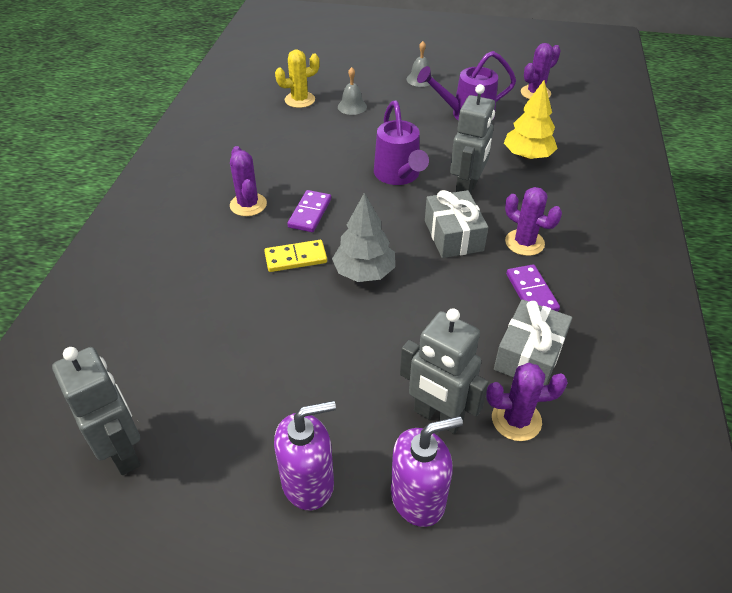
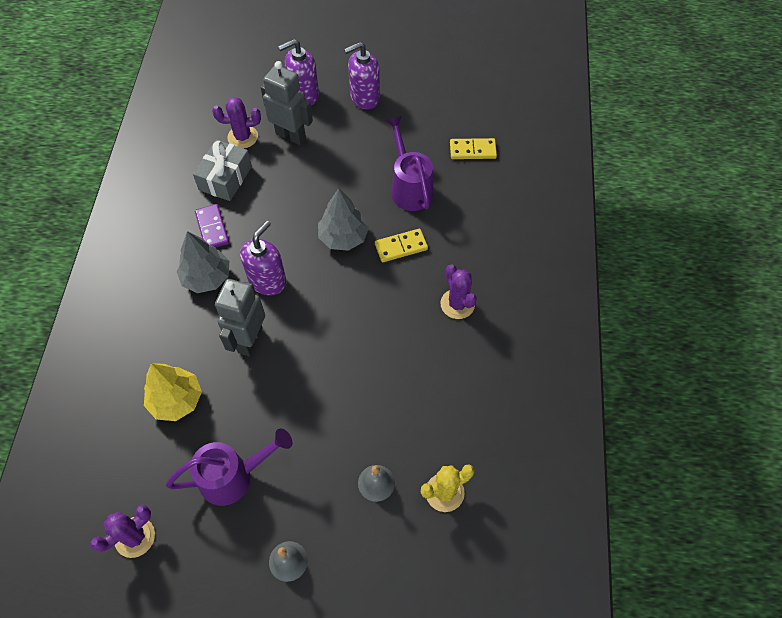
camera: 175 degrees right, 15 degrees up
(123, 452) = (473, 105): grey robot -> none
(159, 371) = (472, 150): none -> yellow domino
(309, 213) = (398, 298): purple domino -> none
(398, 175) = (316, 357): purple watering can -> purple watering can (409, 188)
(453, 235) = (267, 281): grey gift -> purple soap dispenser
(524, 243) = (206, 277): purple cactus -> grey tree

